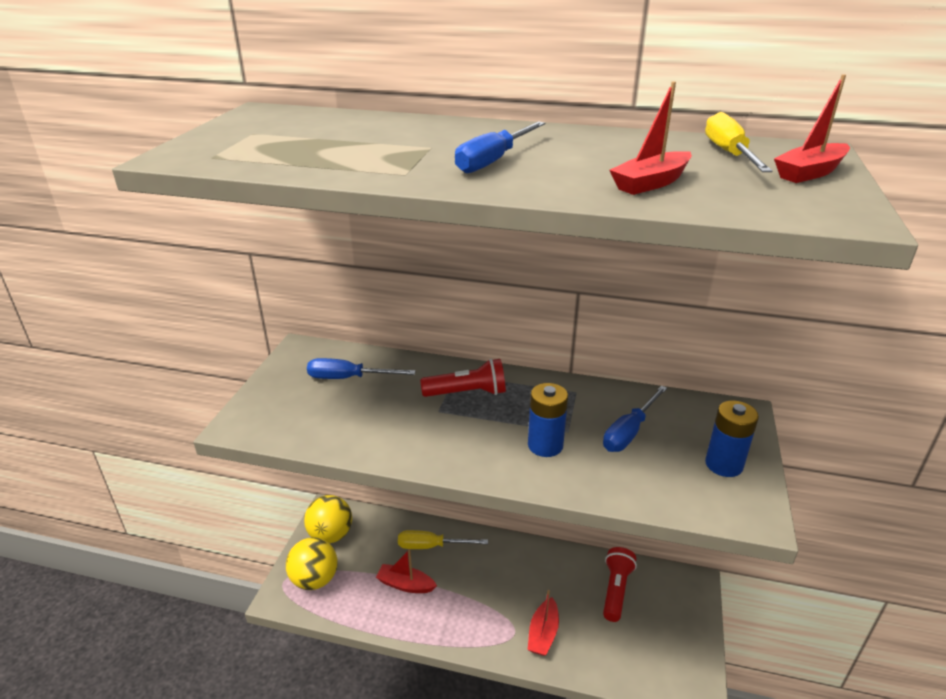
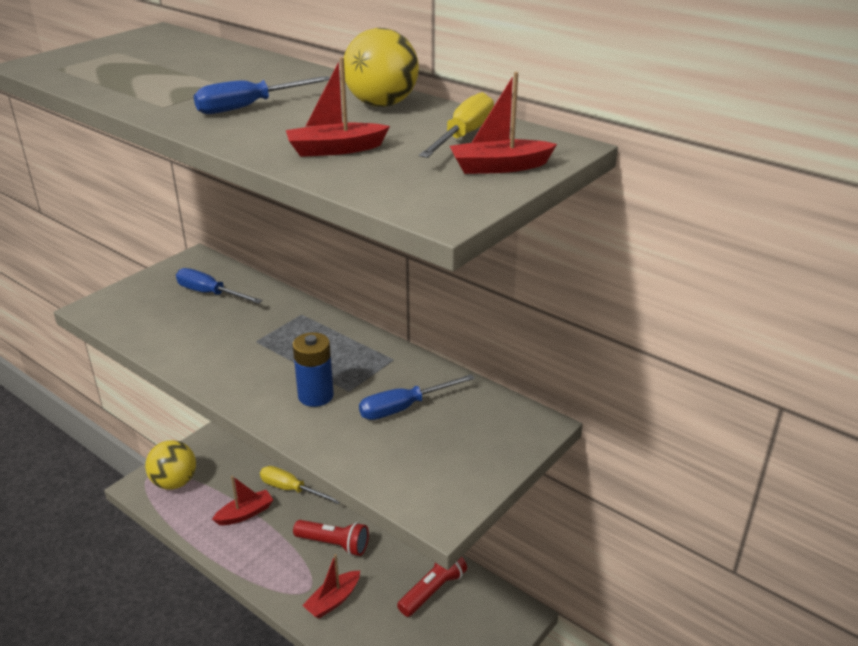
camera: 25 degrees right, 0 degrees up
(331, 535) = (213, 450): yellow ball -> yellow ball (381, 104)
(405, 584) = (245, 514): red boat -> red boat turned 105 degrees clockwise
(467, 393) = (295, 333): red flashlight -> red flashlight (334, 544)
(724, 464) = (461, 463): blue battery -> none

